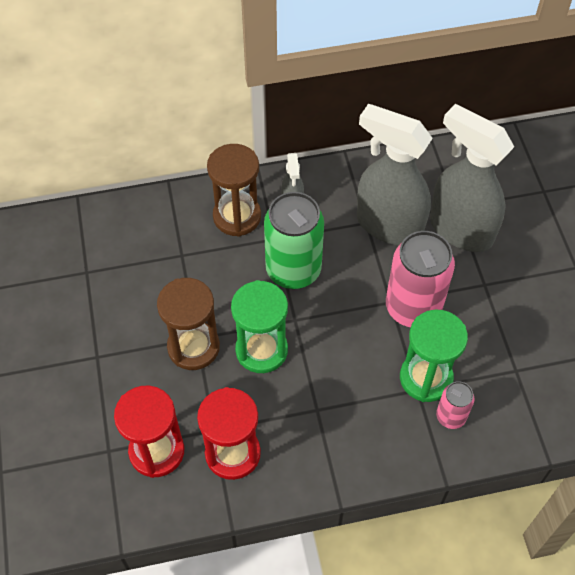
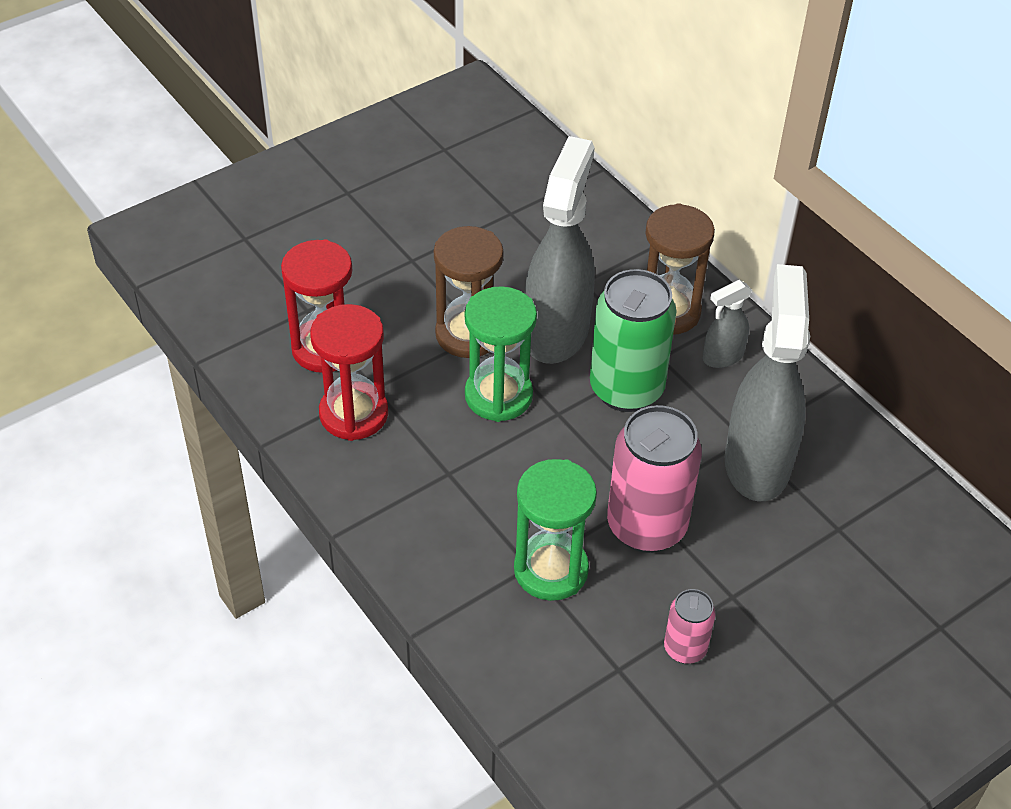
camera: 65 degrees right, 10 degrees down
(450, 416) = (510, 613): pink can -> pink can (685, 648)
(460, 229) = (803, 544): grey spray bottle -> grey spray bottle (557, 332)

